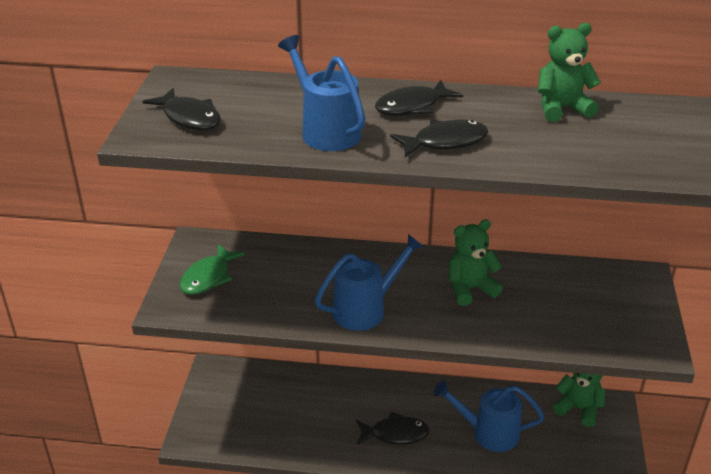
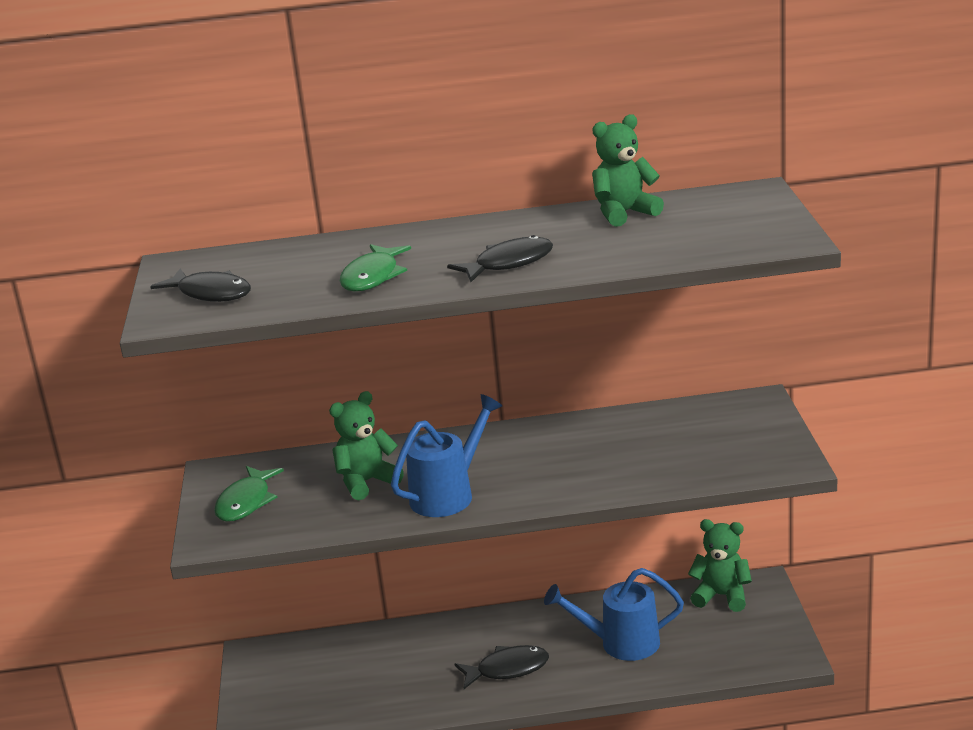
camera: 10 degrees left, 10 degrees down
(326, 130) = (372, 277): blue watering can -> green fish
(412, 106) = (460, 240): black fish -> none
(470, 289) = (564, 451): green teddy bear -> green teddy bear (366, 482)

